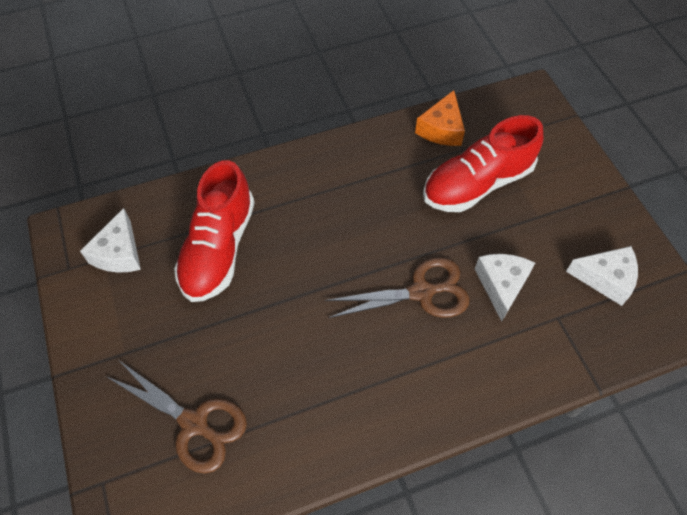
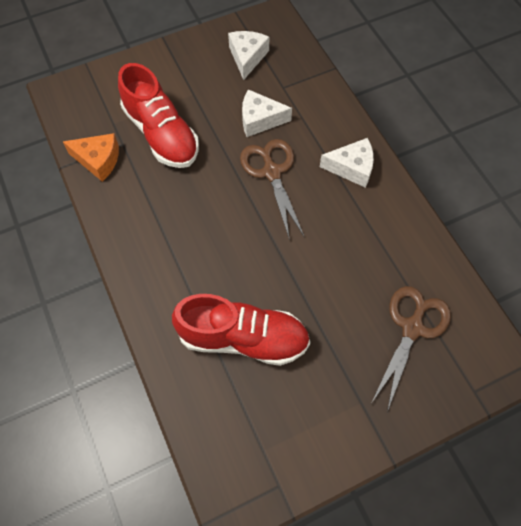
camera: 95 degrees left, 5 degrees up
(119, 253) = (256, 436): white cheese -> white cheese (351, 168)

